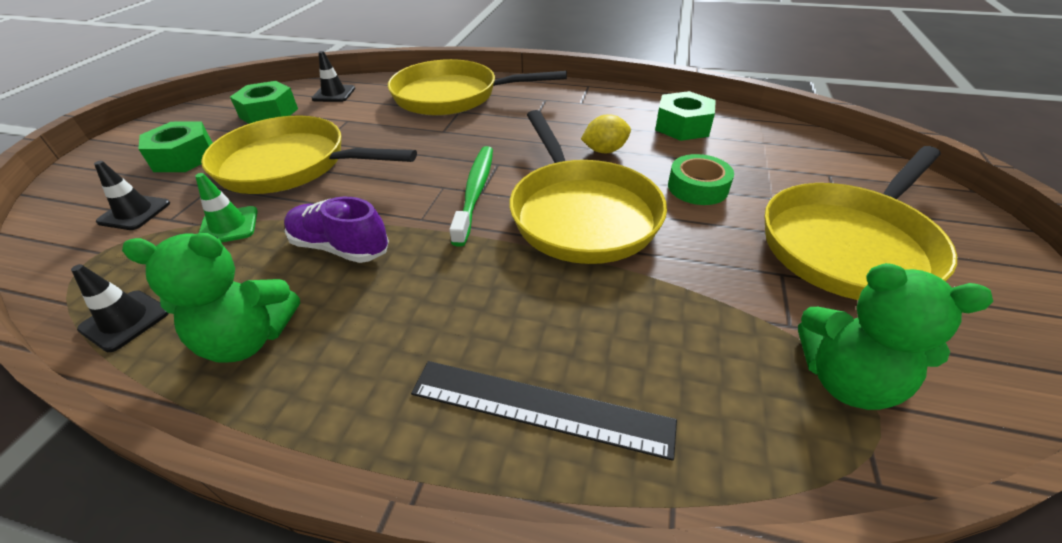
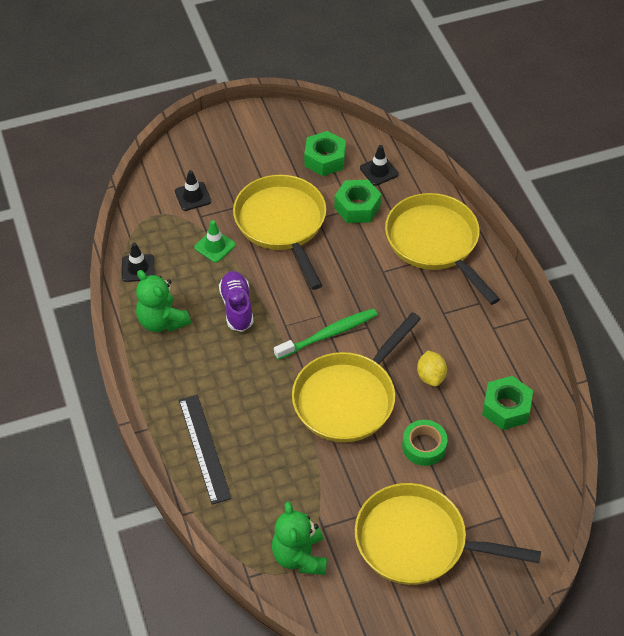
camera: 55 degrees right, 10 degrees up
(184, 157) = (248, 166): green nut -> green nut (357, 207)
(604, 150) = (431, 376): yellow lemon -> yellow lemon turned 45 degrees clockwise

